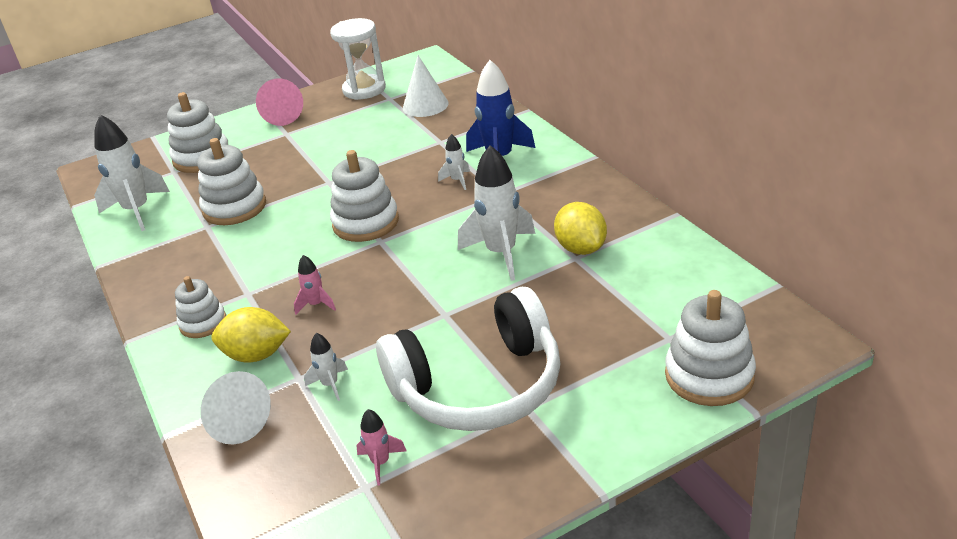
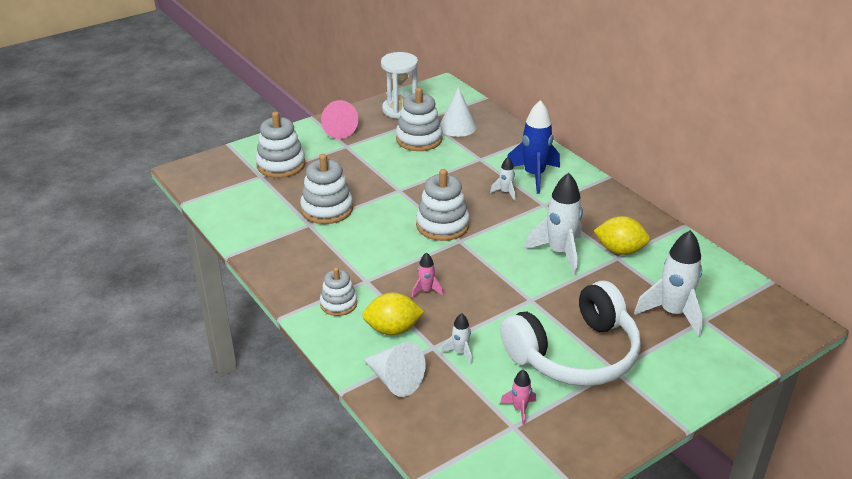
camera: 10 degrees left, 0 degrees up
(137, 211) = (242, 209): white rocket -> white rocket (672, 313)
(581, 248) = (619, 250): yellow lemon -> yellow lemon turned 45 degrees counterclockwise
(709, 375) = (739, 347): white stacking toy -> white stacking toy (419, 139)

